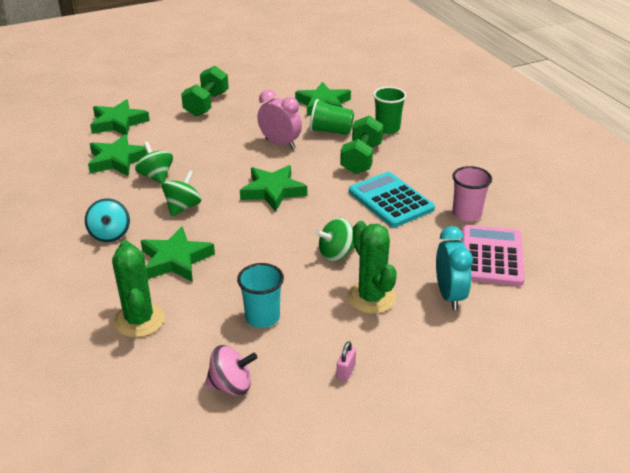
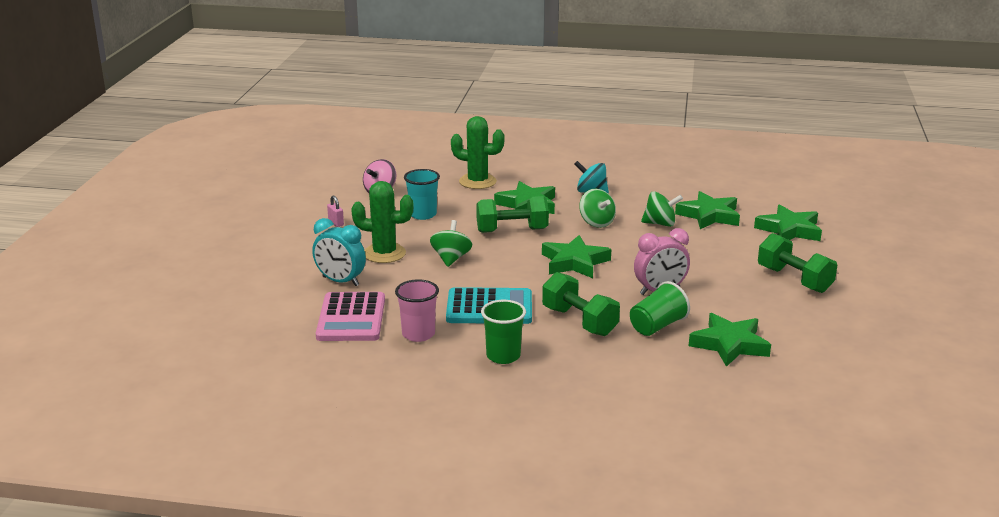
camera: 125 degrees right, 10 degrees down
(244, 245) = (512, 230): none -> green dumbbell
(387, 128) = (626, 361): green cup -> green cup (503, 356)
(491, 256) = (351, 318): pink calculator -> pink calculator turned 45 degrees clockwise

